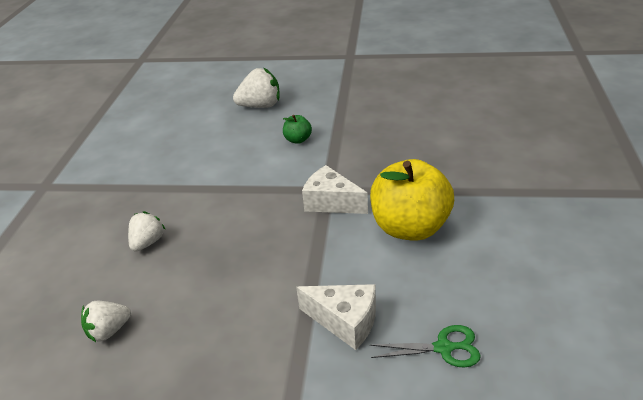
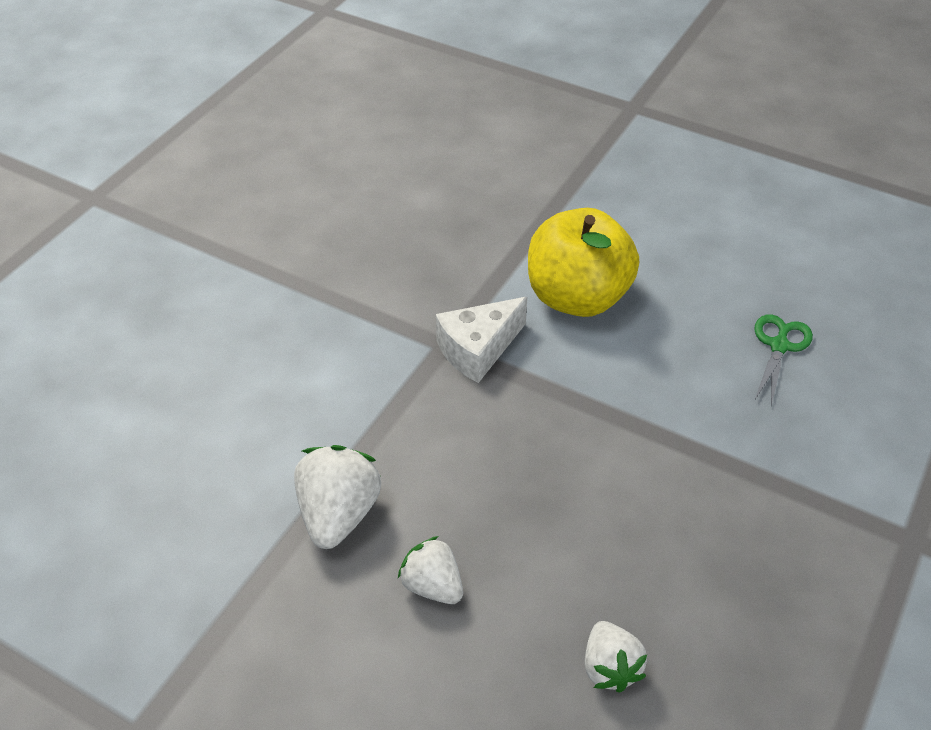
camera: 70 degrees left, 10 degrees up
(260, 106) = (146, 349): white strawberry -> white strawberry (338, 514)
(298, 140) = (294, 335): green apple -> none
(345, 321) = (706, 410): white cheese -> none

